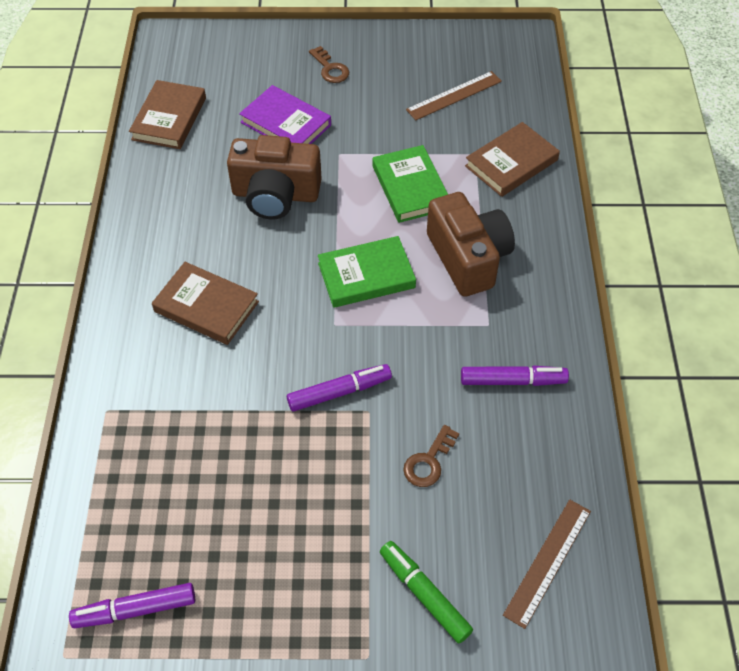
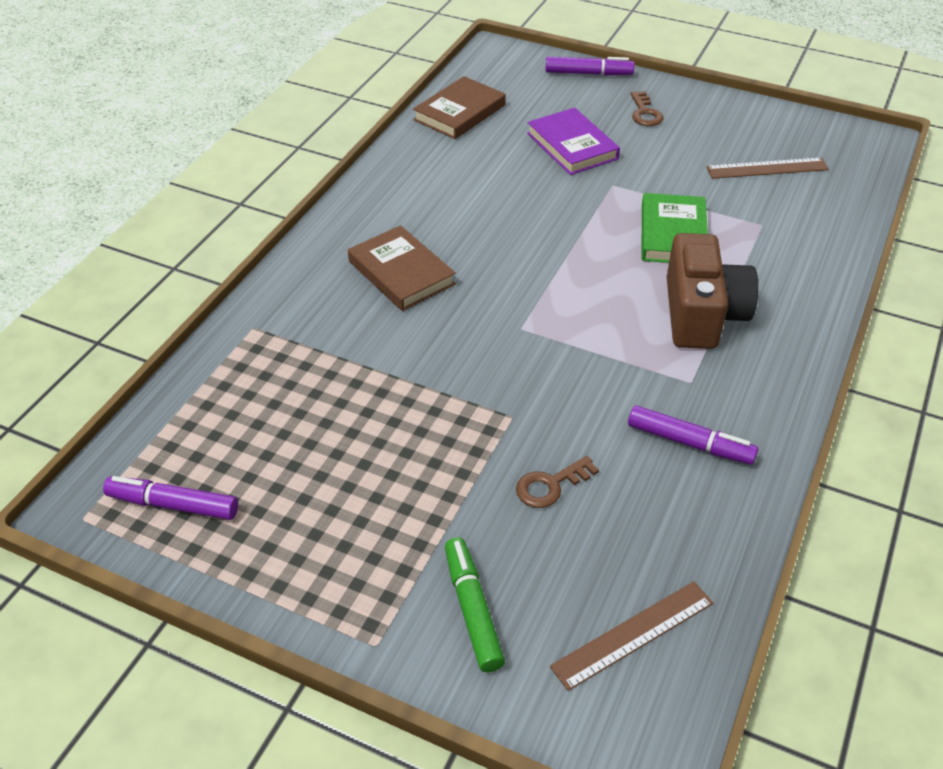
camera: 25 degrees right, 10 degrees down
(275, 194) = (526, 201): brown camera -> none
(339, 392) = (491, 389): purple marker -> purple marker (588, 73)
(366, 275) = (580, 296): green book -> none
(511, 163) = (800, 244): brown book -> none

